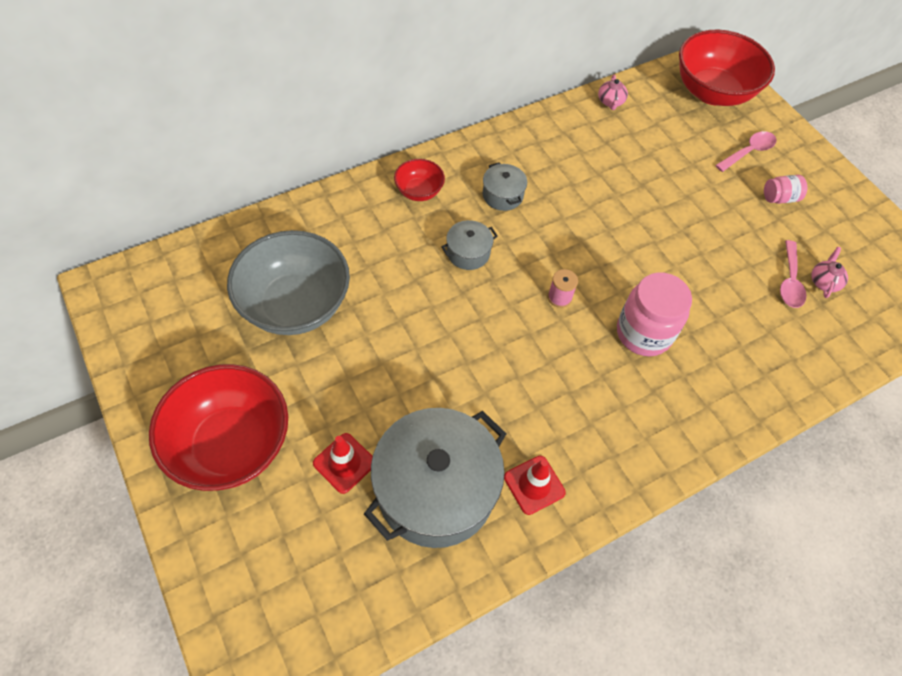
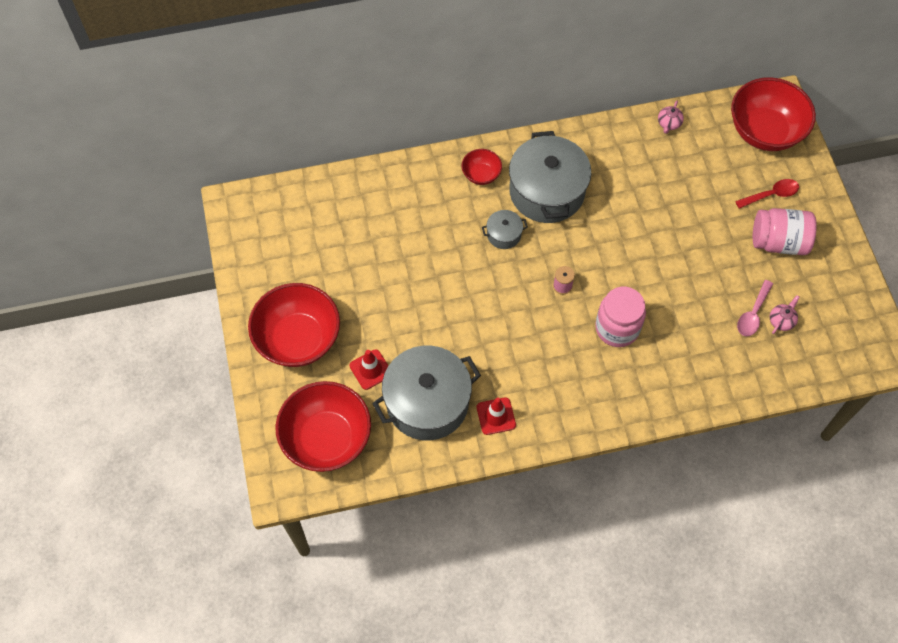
camera: 20 degrees right, 5 degrees up
(295, 305) = (364, 248): grey bowl -> none
(305, 582) = (327, 438): none -> red bowl
(502, 195) = (546, 191): grey pot -> grey pot, size x2.24
(748, 152) = (771, 194): pink spoon -> red spoon
(779, 198) = (778, 242): pink jar -> pink jar, size x1.94

